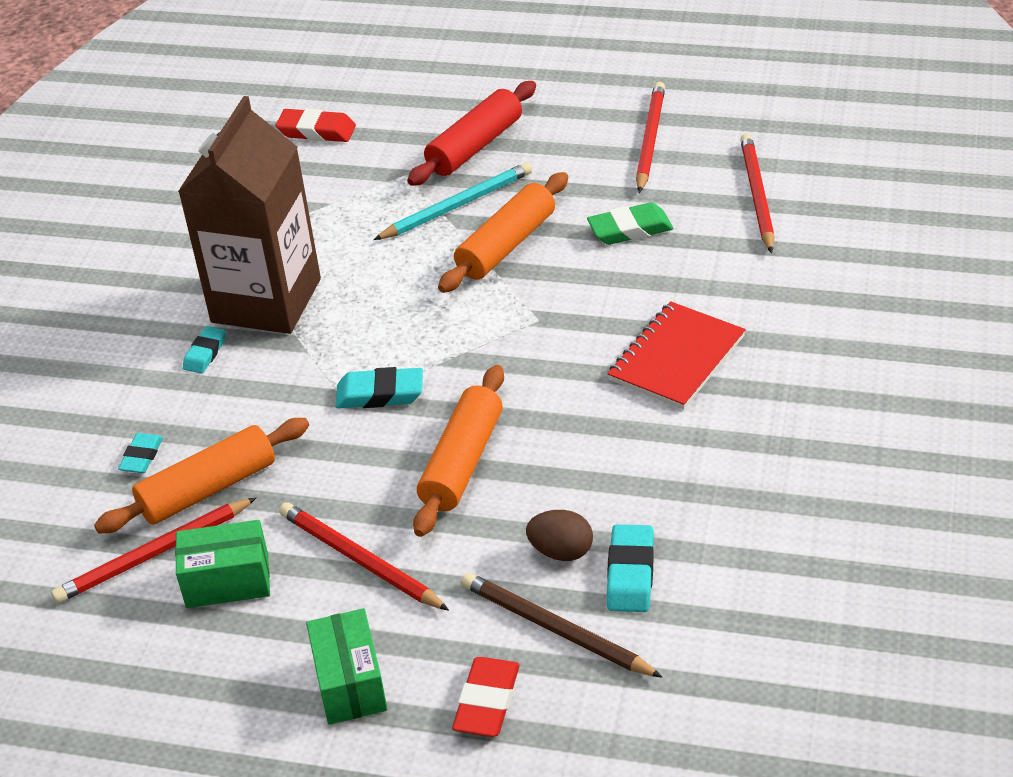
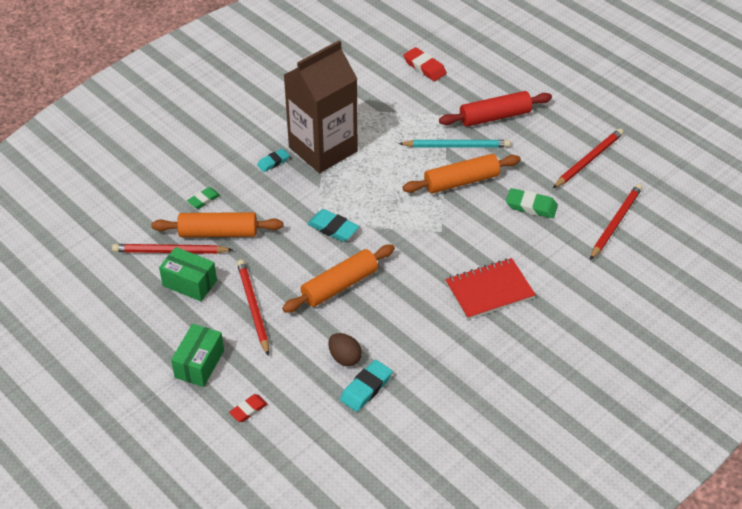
camera: 30 degrees right, 5 degrees up
(141, 457) = (204, 200): turquoise eraser -> green eraser
(487, 702) = (248, 410): red eraser -> red eraser, size x0.66
(555, 629) = (308, 394): brown pencil -> none

